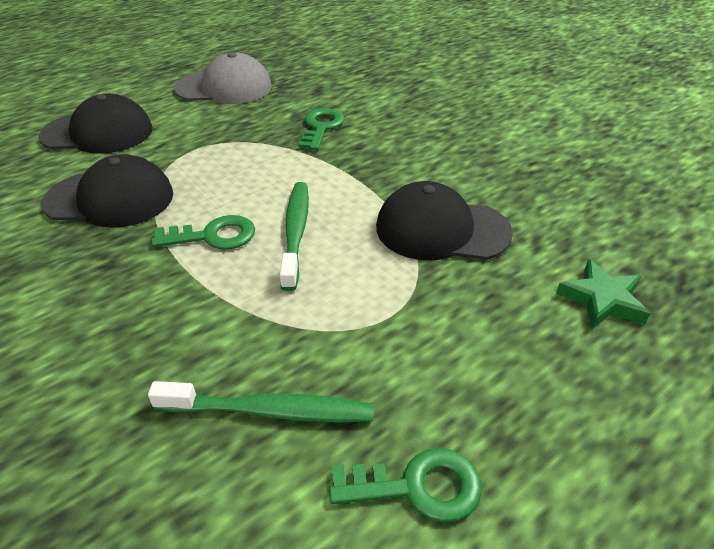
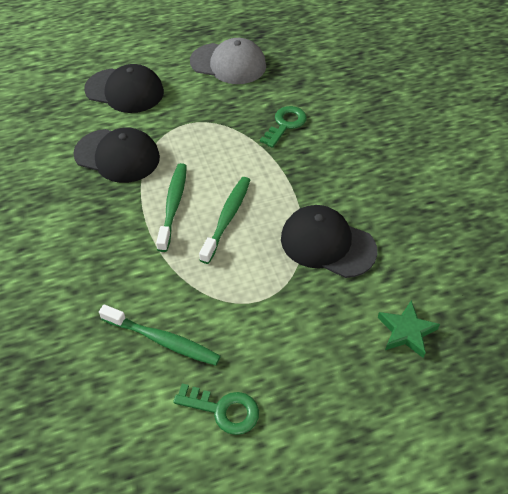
camera: 20 degrees right, 10 degrees up
(213, 236) = (173, 206): green key -> green toothbrush

